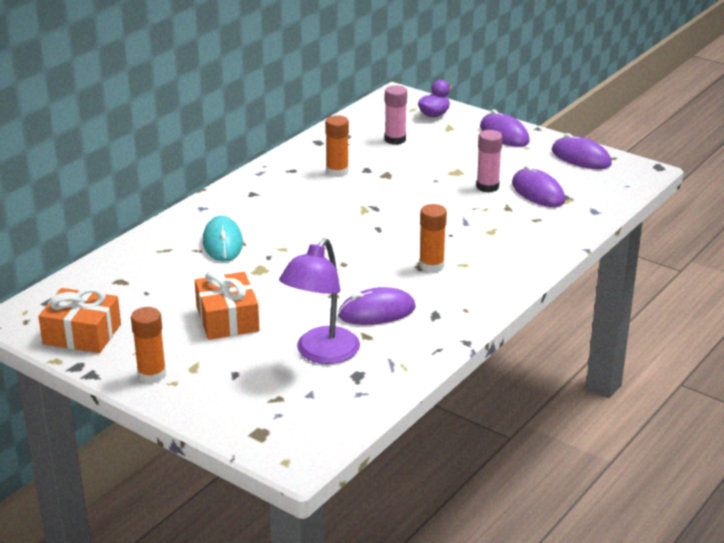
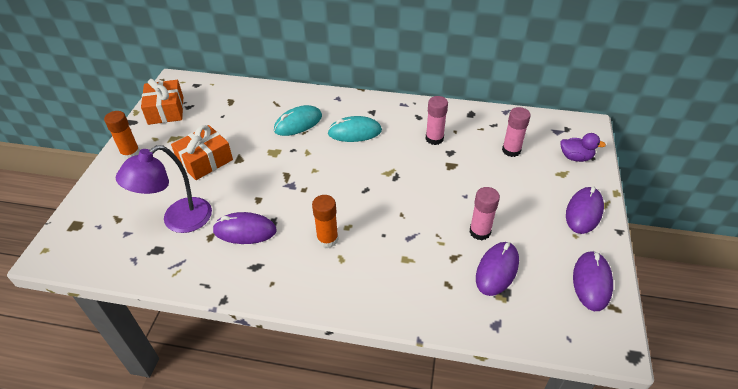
camera: 65 degrees right, 15 degrees up
(278, 212) = (354, 132): none -> turquoise mouse
(321, 353) = (178, 221): purple lamp -> purple lamp turned 45 degrees counterclockwise
(337, 171) = (434, 139): orange glue stick -> pink glue stick
(377, 312) = (245, 231): purple mouse -> purple mouse turned 45 degrees counterclockwise

